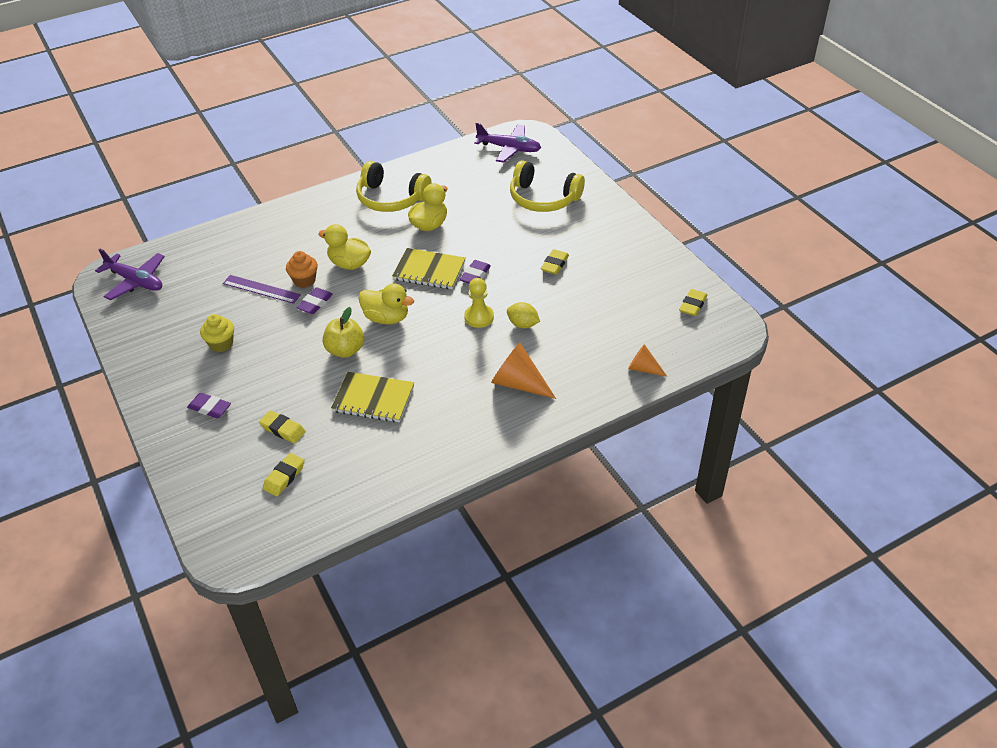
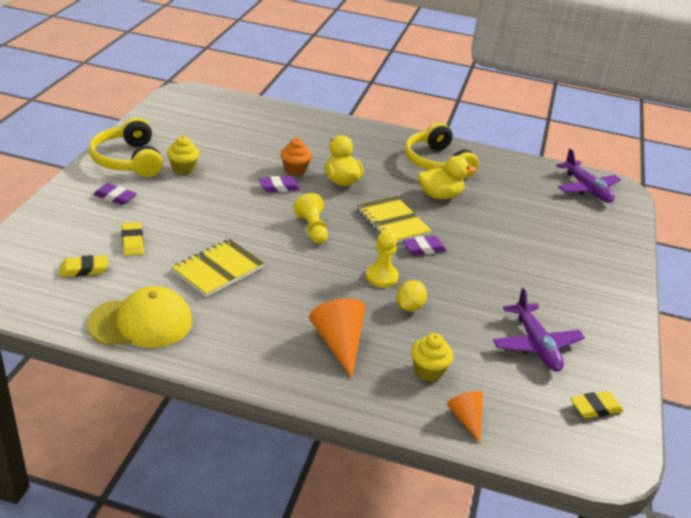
camera: 40 degrees right, 10 degrees down
(135, 281) = (195, 105): purple plane -> purple plane (536, 345)
(210, 408) = (115, 197): purple eraser -> purple eraser turned 45 degrees counterclockwise
(261, 289) = (259, 157): purple ruler -> none
(345, 350) = (251, 227): yellow apple -> none
(373, 399) = (218, 270): yellow notebook -> yellow notebook turned 75 degrees clockwise
(384, 476) = (141, 322): none -> yellow cap
(386, 318) = (312, 229): yellow duck -> yellow pawn
(523, 324) = (409, 307): yellow lemon -> yellow lemon turned 45 degrees clockwise
(543, 198) = (566, 237): yellow headphones -> yellow headphones (128, 160)
(554, 264) = (504, 286): yellow eraser -> none
(588, 357) = (428, 371): none -> yellow cupcake

